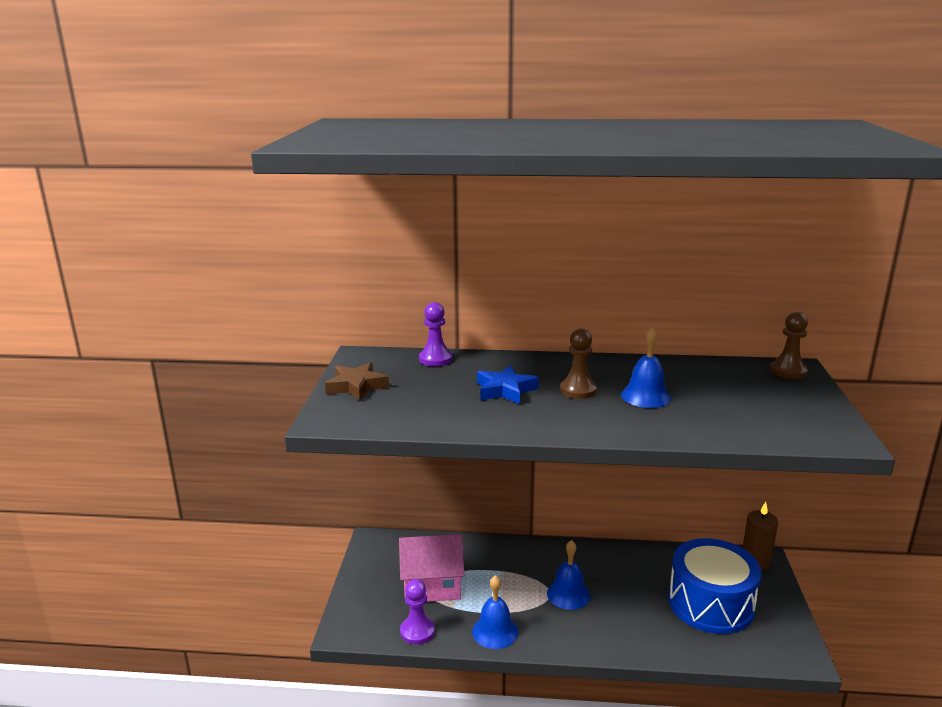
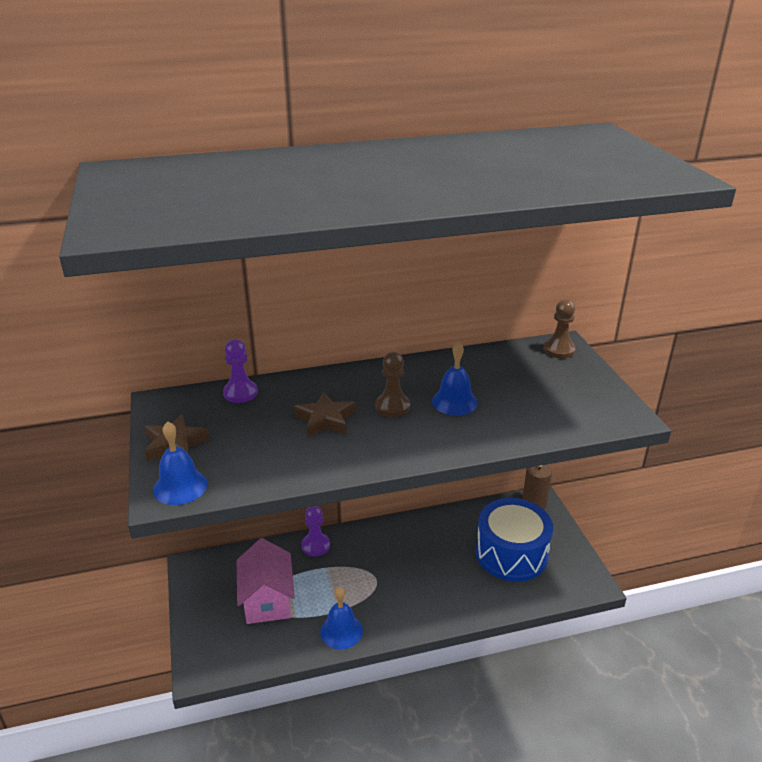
camera: 20 degrees left, 10 degrees up
(417, 631) = (270, 651): purple pawn -> purple pawn (315, 545)
(432, 586) = (267, 600): pink house -> pink house turned 75 degrees counterclockwise
(505, 390) = (325, 419): blue star -> brown star
(568, 594) = (393, 576): blue bell -> blue bell (180, 486)

